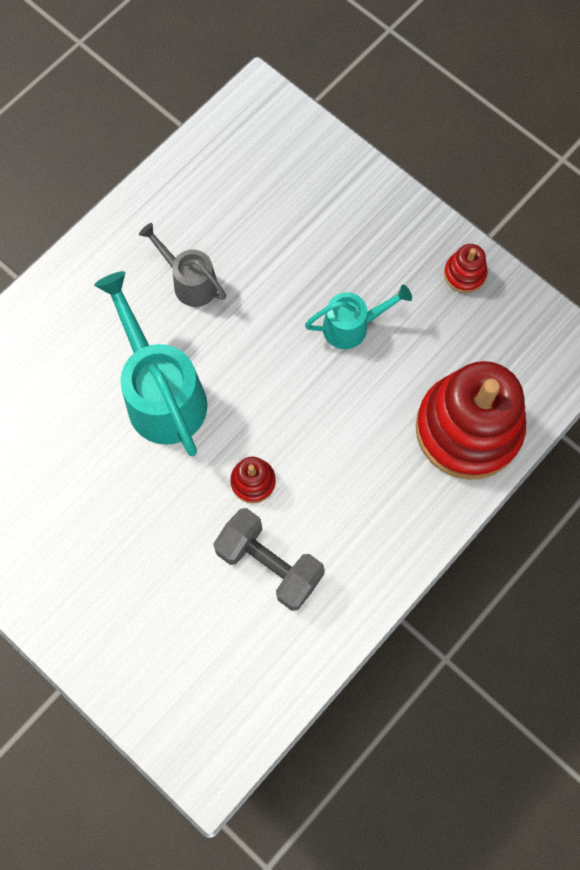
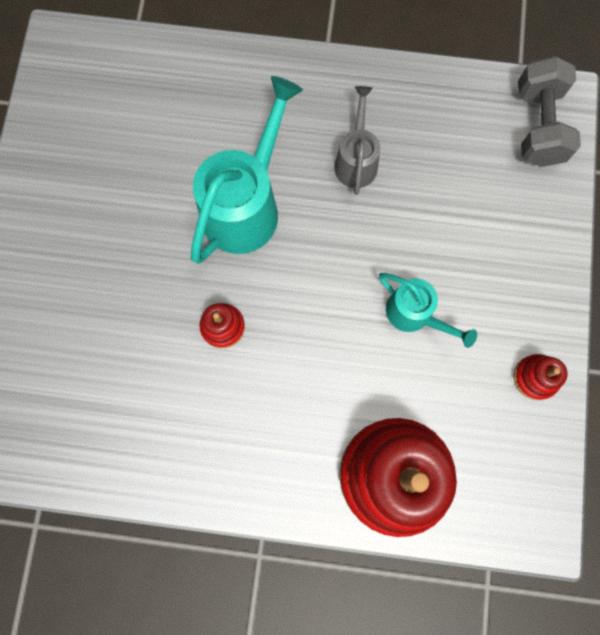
camera: 55 degrees right, 5 degrees up
(269, 564) = (162, 387): grey dumbbell -> grey dumbbell (538, 126)

